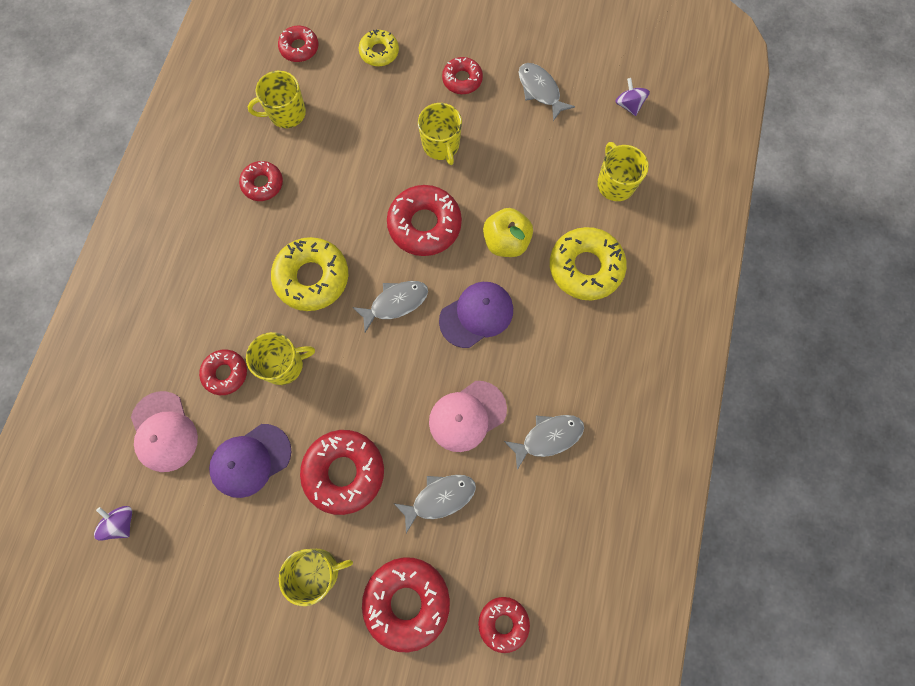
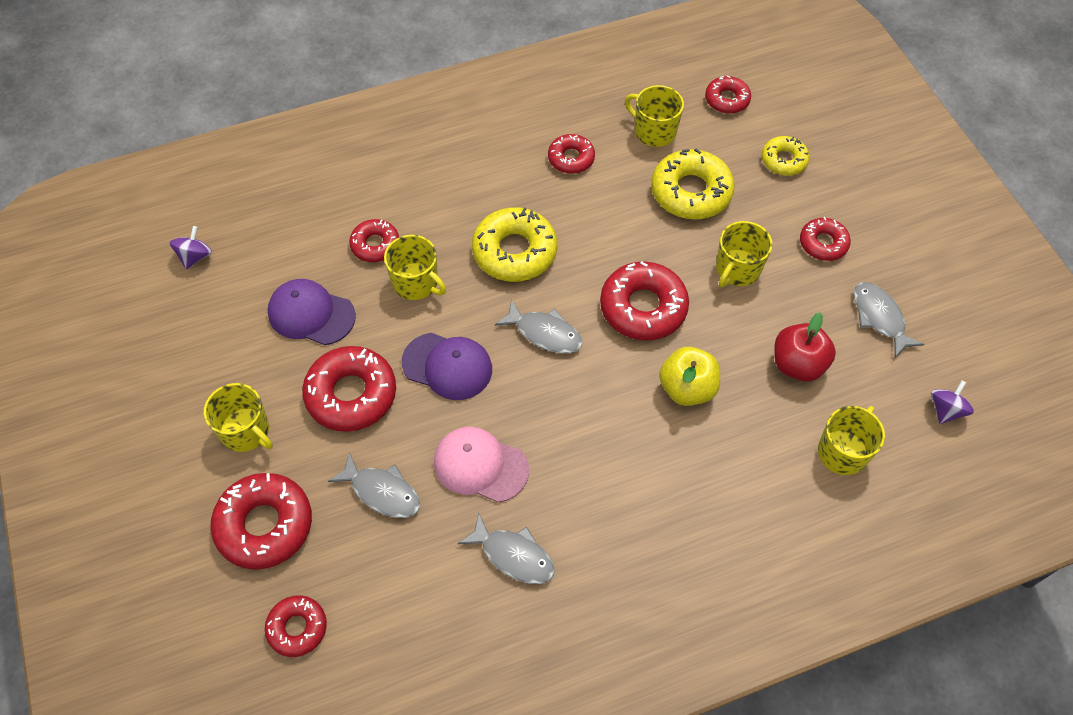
camera: 55 degrees right, 15 degrees down
(164, 431) = (292, 235): pink cap -> none
(476, 315) = (589, 410): purple cap -> purple cap (447, 366)
(538, 163) = (797, 364): none -> red apple
(540, 90) = (879, 317): grey fish -> grey fish turned 45 degrees counterclockwise
(585, 267) = (723, 480): yellow donut -> yellow donut (691, 192)

